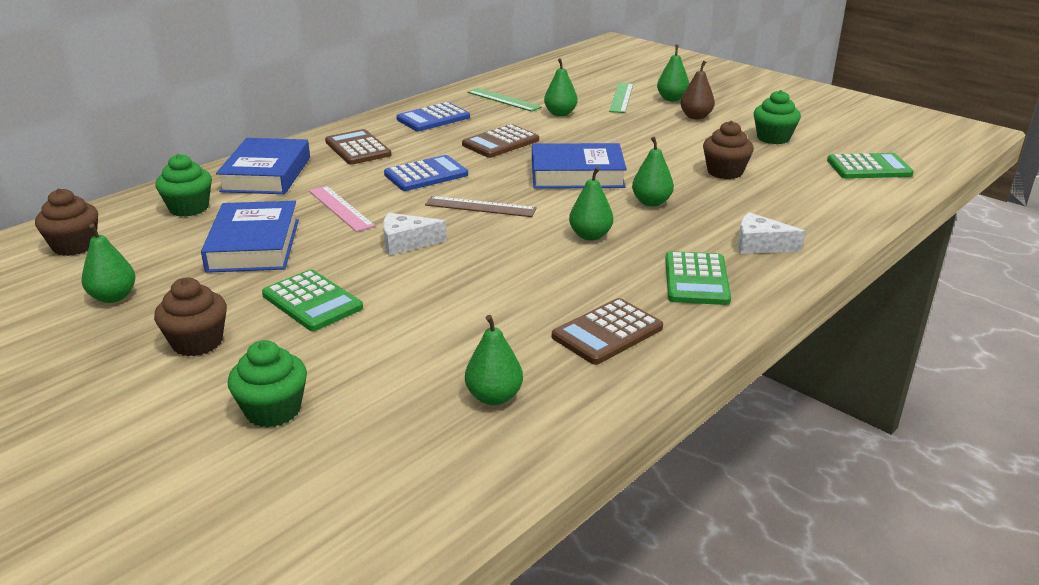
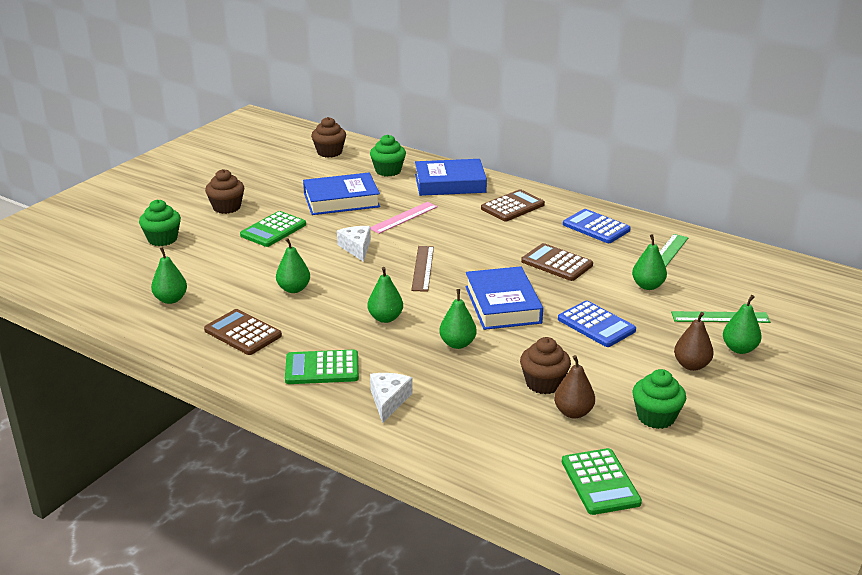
camera: 80 degrees right, 0 degrees up
(113, 297) = (272, 176): green pear -> green pear (294, 289)
(426, 175) = (474, 240): blue calculator -> blue calculator (596, 325)
(770, 166) = (573, 412): none -> brown pear

